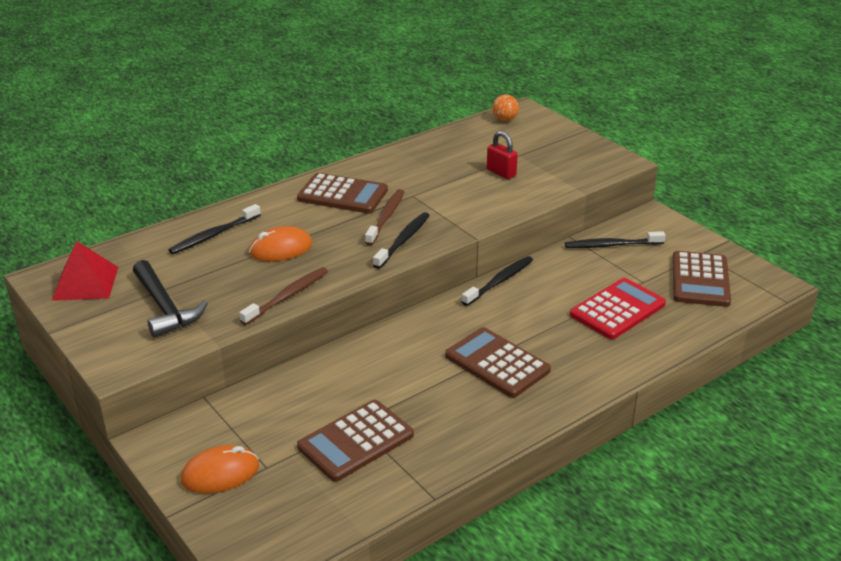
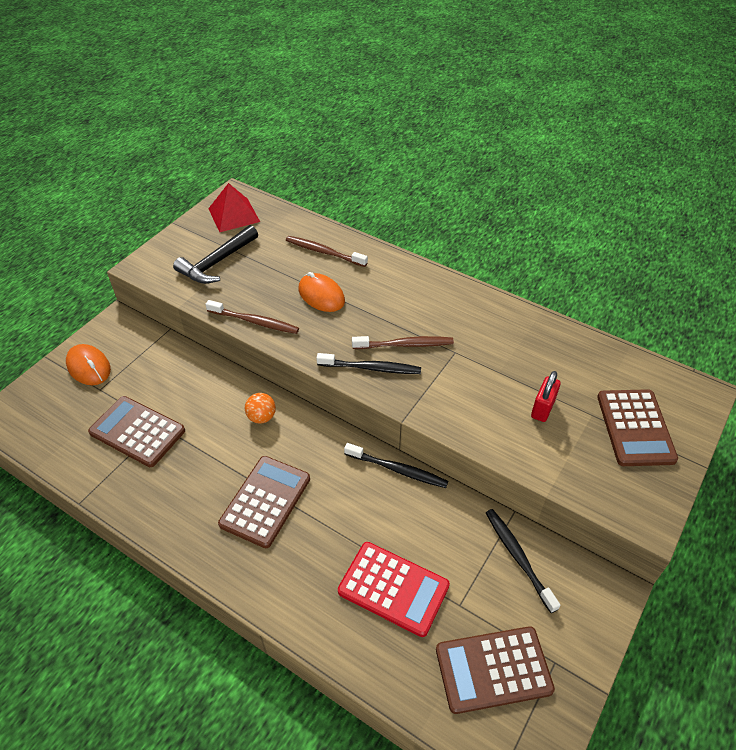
camera: 70 degrees right, 15 degrees up
(213, 235) = (324, 252): black toothbrush -> brown toothbrush
(342, 195) = (427, 305): brown calculator -> brown calculator (635, 428)
(504, 119) = (665, 382): orange ball -> orange ball (261, 417)

